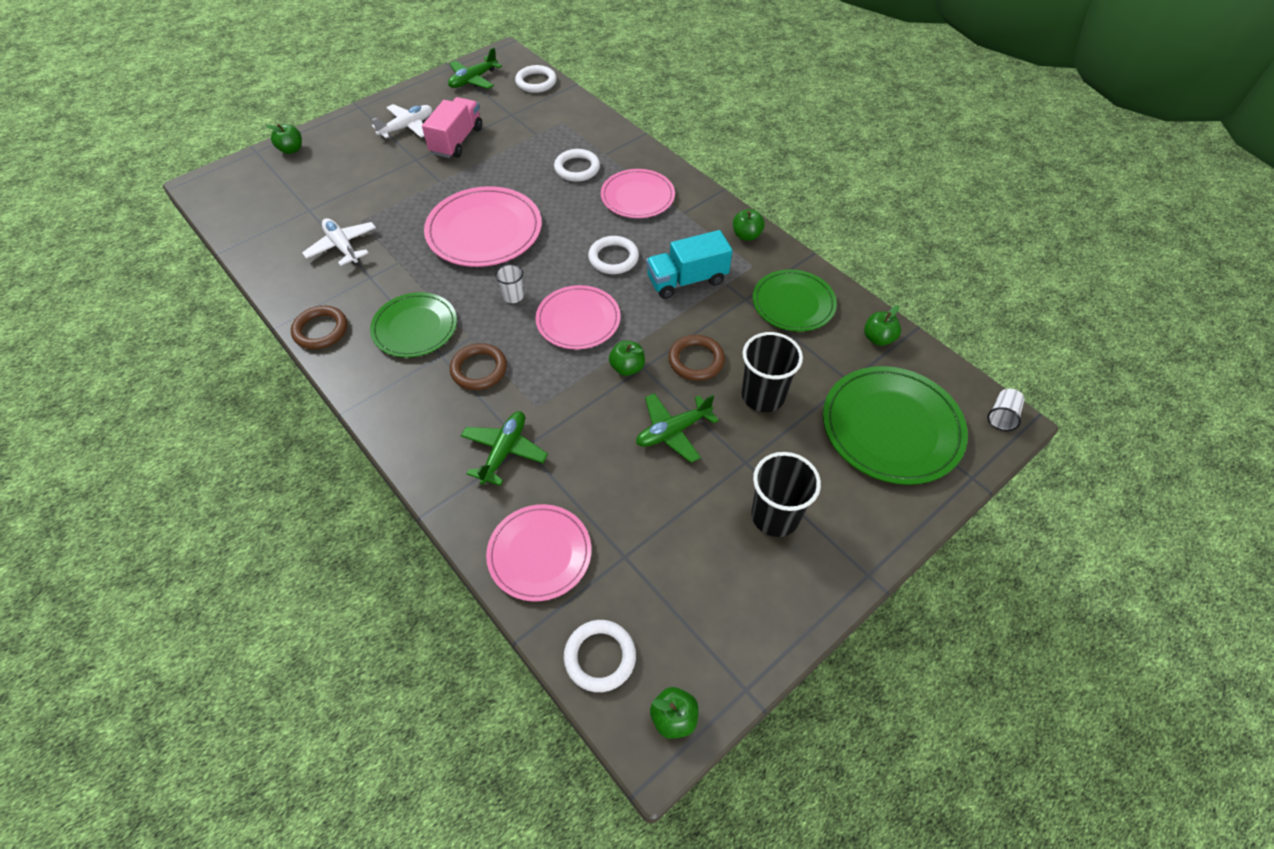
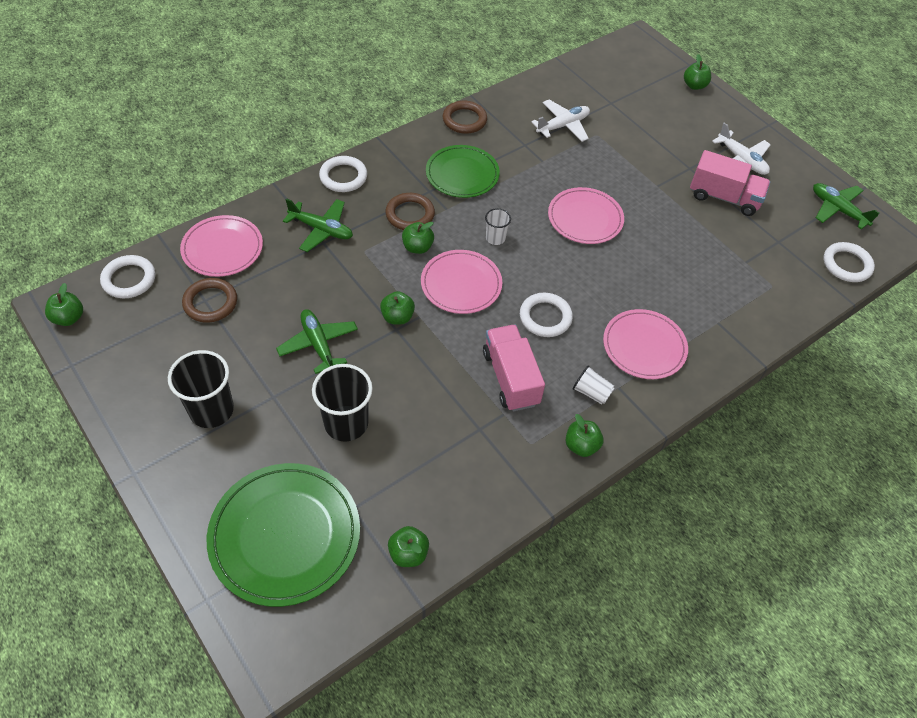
camera: 90 degrees right, 0 degrees up
(484, 231) = (585, 218): pink plate -> pink plate, size x0.67
(529, 359) = (417, 247): none -> green apple
(577, 168) = (689, 295): white ring -> white ring (343, 177)
(687, 280) = (510, 378): turquoise truck -> pink truck
(696, 360) = (399, 372): brown ring -> brown ring (210, 303)
(793, 303) = (469, 475): green plate -> none
(1002, 416) = (276, 661): white cup -> white cup (591, 392)

